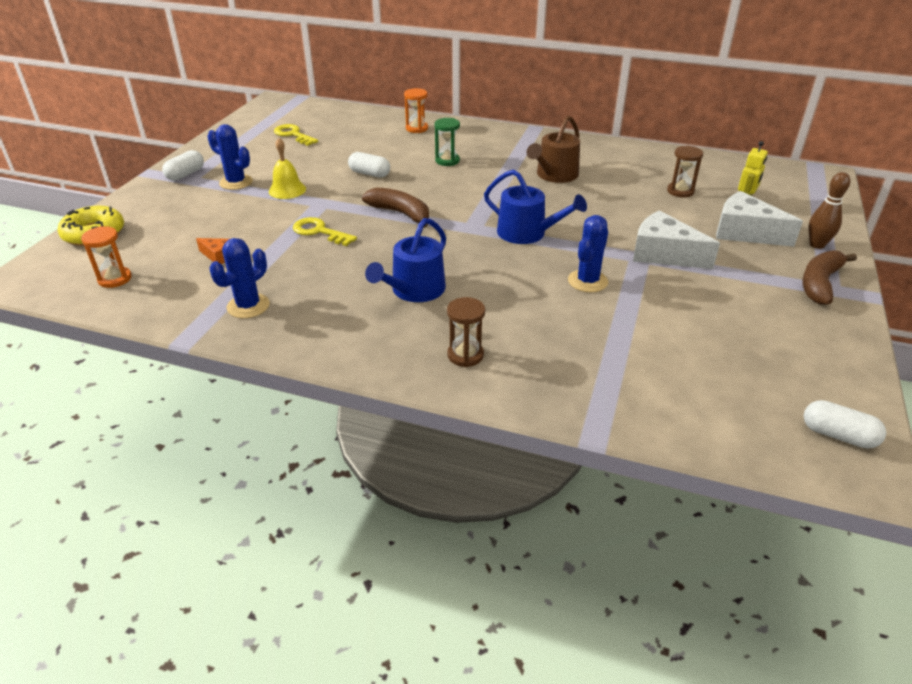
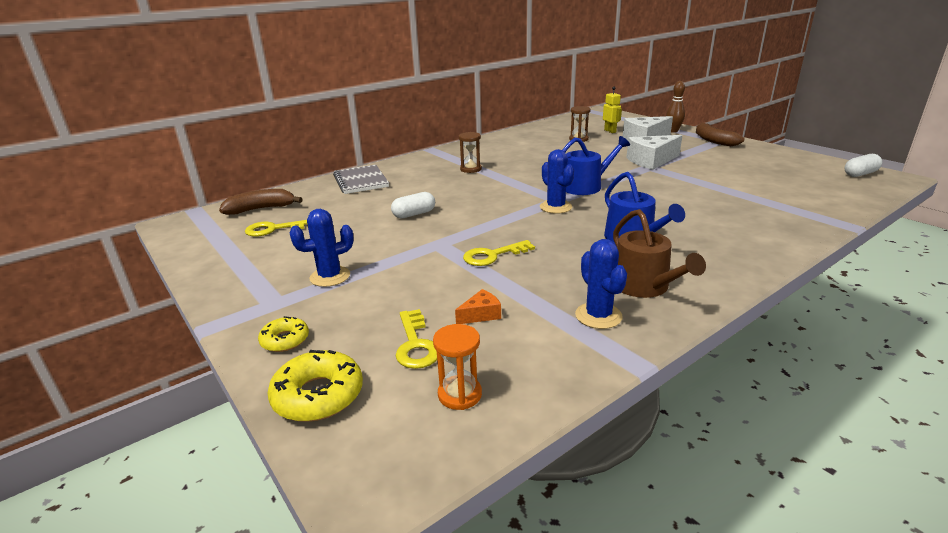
camera: 55 degrees left, 10 degrees down
(146, 200) = (285, 340): none -> yellow donut
(165, 244) = (415, 344): none -> yellow key
(185, 174) = (259, 303): white capsule -> none
(287, 190) = (388, 254): yellow bell -> none
(400, 213) = (502, 218): brown banana -> brown banana (261, 209)
(417, 128) = (361, 181): orange hourglass -> grey notebook
(447, 161) = (437, 184): green hourglass -> none
(465, 355) = (738, 241): brown hourglass -> brown hourglass (471, 169)
(554, 175) = (512, 161): brown watering can -> brown watering can (644, 286)
(587, 281) = (667, 185): blue cactus -> blue cactus (555, 207)

